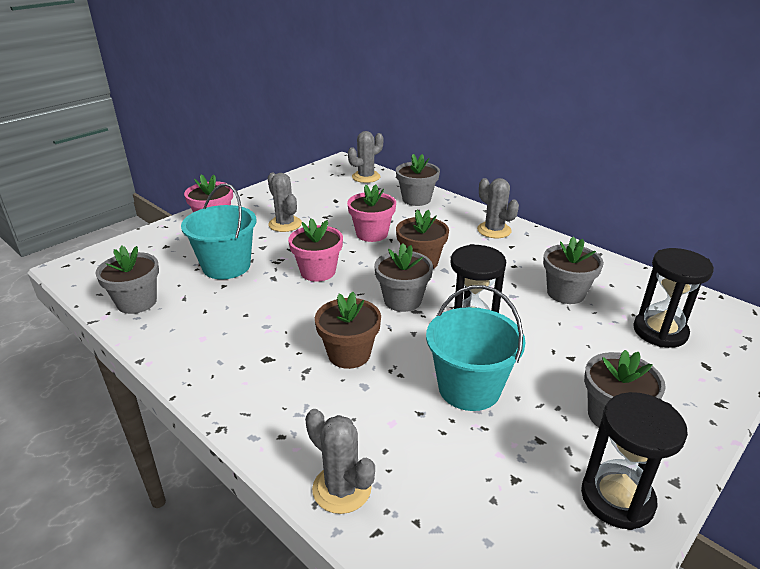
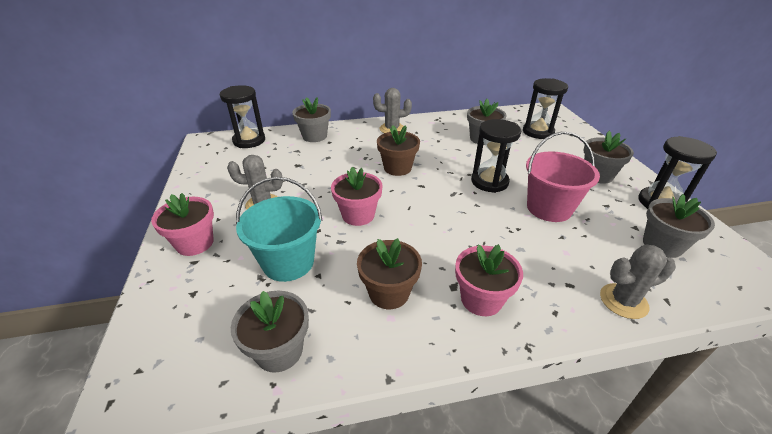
camera: 55 degrees left, 5 degrees up
(349, 354) = (479, 241): brown flower pot -> brown flower pot (389, 293)
(366, 177) = (249, 141): grey cactus -> black hourglass
(372, 234) = (336, 171): pink flower pot -> pink flower pot (481, 299)
(402, 300) = (436, 193): grey flower pot -> grey flower pot (662, 245)
(469, 388) = (549, 208): turquoise bucket -> pink bucket

